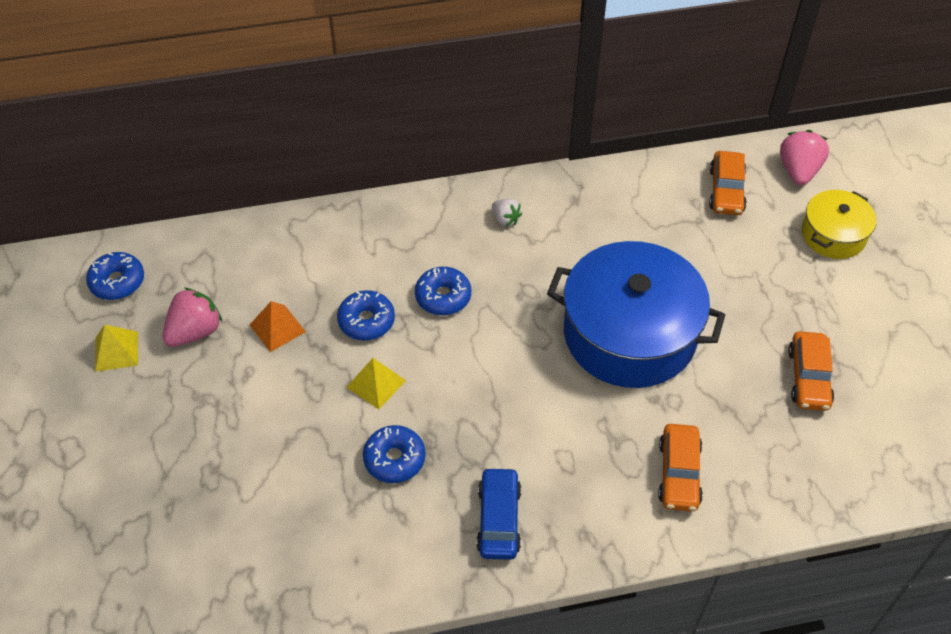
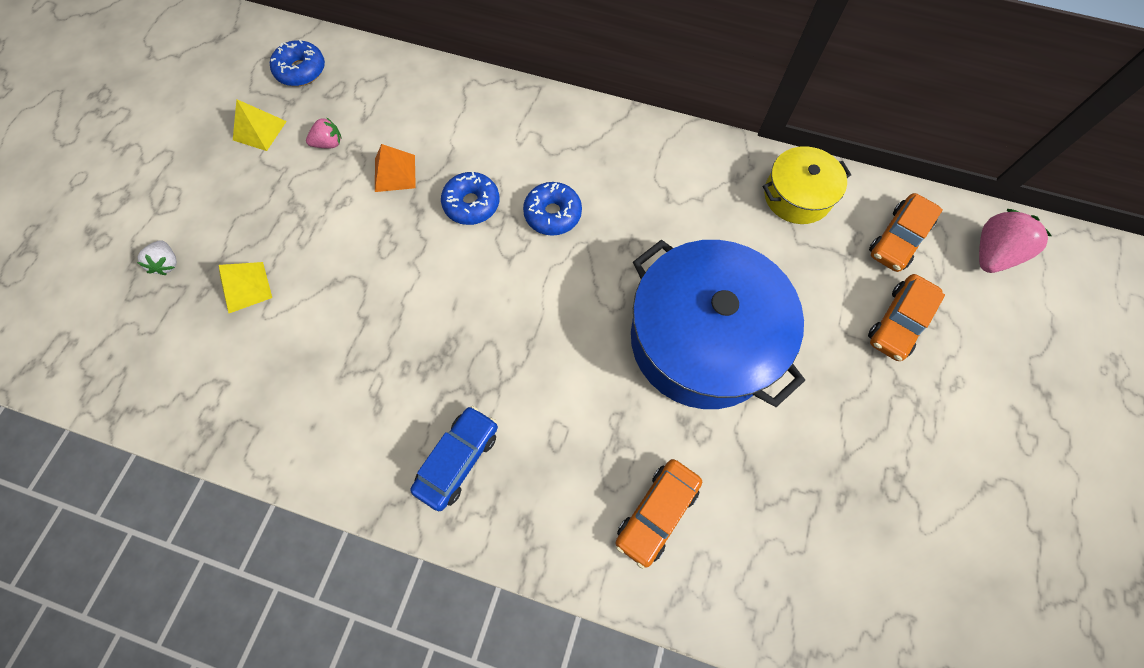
camera: 30 degrees right, 15 degrees up
(195, 332) = (329, 143): pink strawberry -> pink strawberry, size x0.58
(376, 383) = (440, 267): yellow pyramid -> yellow pyramid (245, 287)
(394, 459) = (408, 348): blue donut -> none
(505, 219) = (658, 166): white strawberry -> white strawberry (167, 263)
(808, 378) = (859, 485): orange car -> orange car (898, 322)
(833, 235) = (987, 342): yellow pot -> yellow pot (797, 196)

